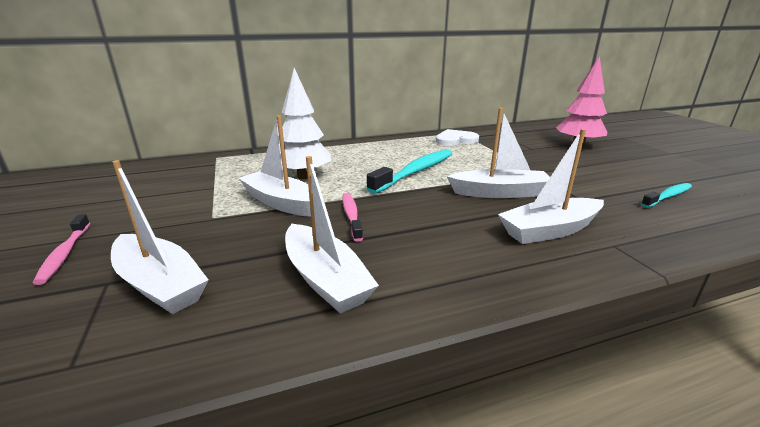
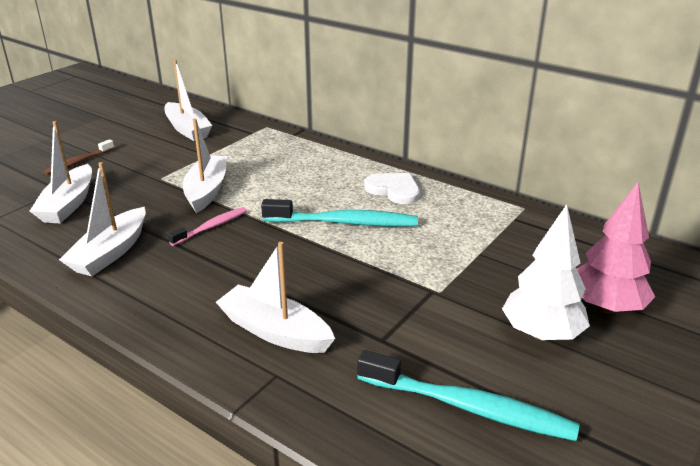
camera: 55 degrees right, 5 degrees up
(65, 254) = (78, 162): pink toothbrush -> brown toothbrush
(304, 176) = (268, 177): white tree -> white tree (541, 334)
(455, 140) = (486, 214): white heart -> white heart (394, 190)
(500, 193) = (341, 284): white boat -> white boat (187, 129)
(667, 196) = (469, 407): turquoise toothbrush -> turquoise toothbrush, size x1.75

